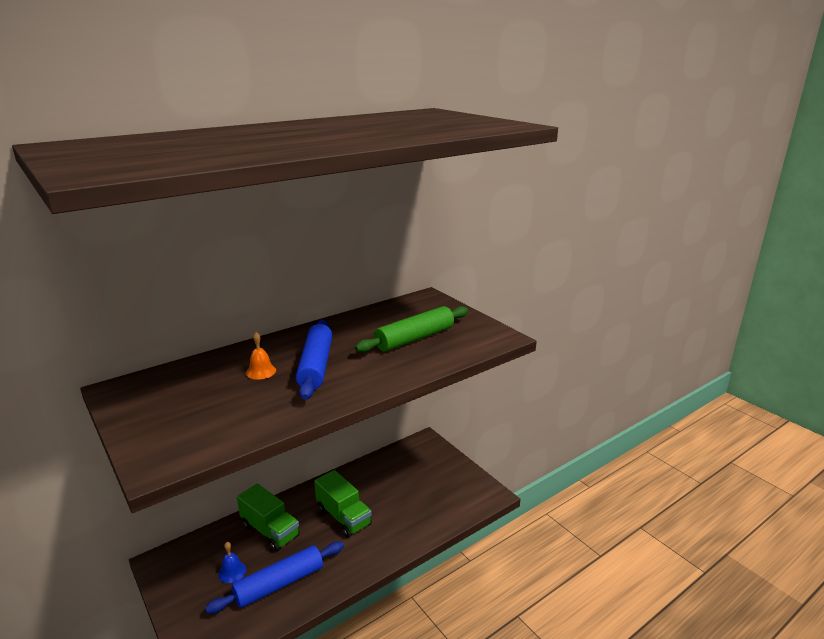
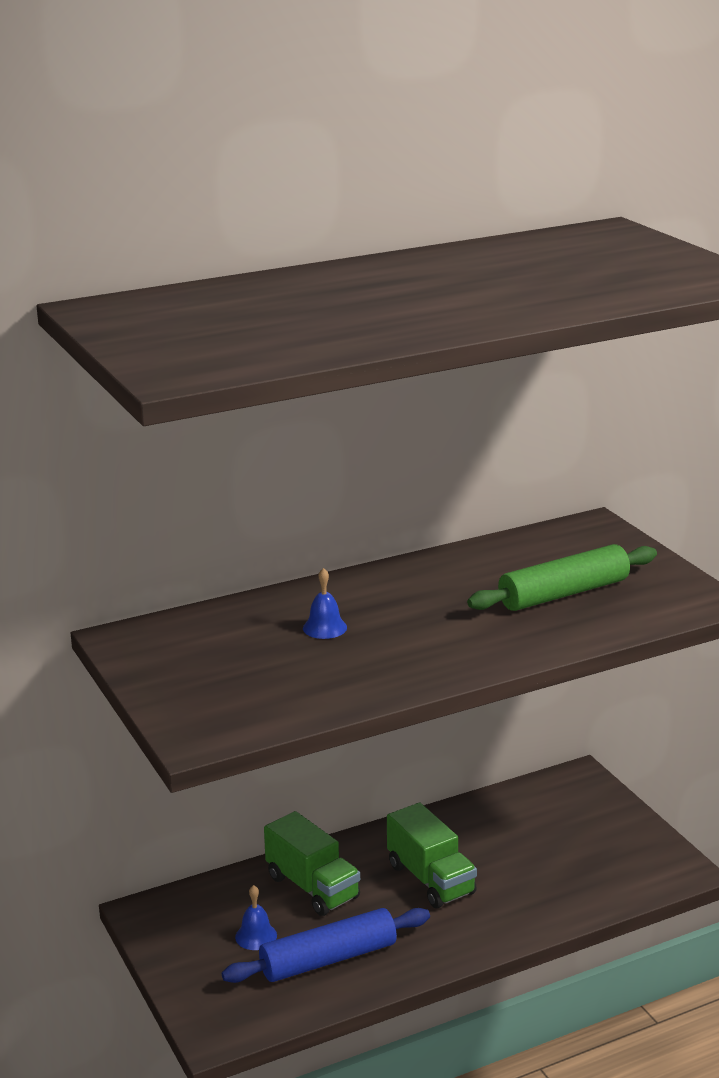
camera: 10 degrees right, 0 degrees up
(261, 371) = (324, 628): orange bell -> blue bell
(316, 366) = (406, 625): blue rolling pin -> none

